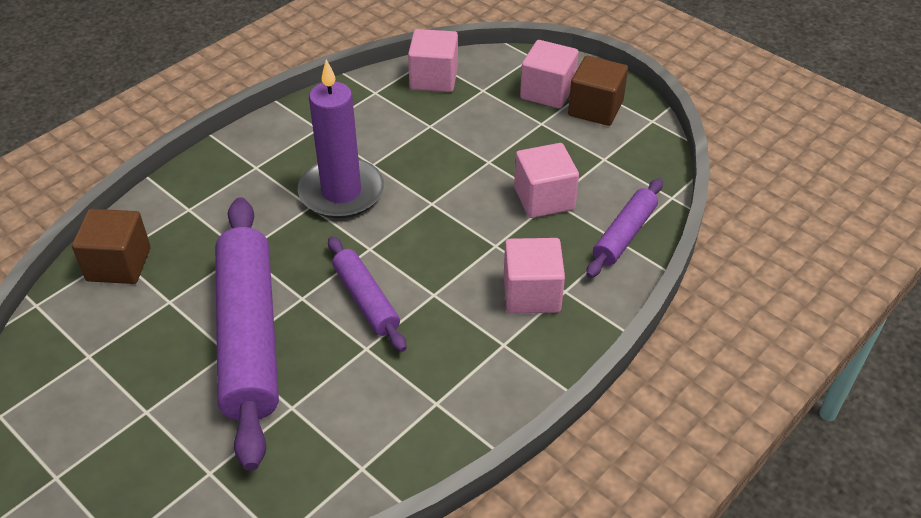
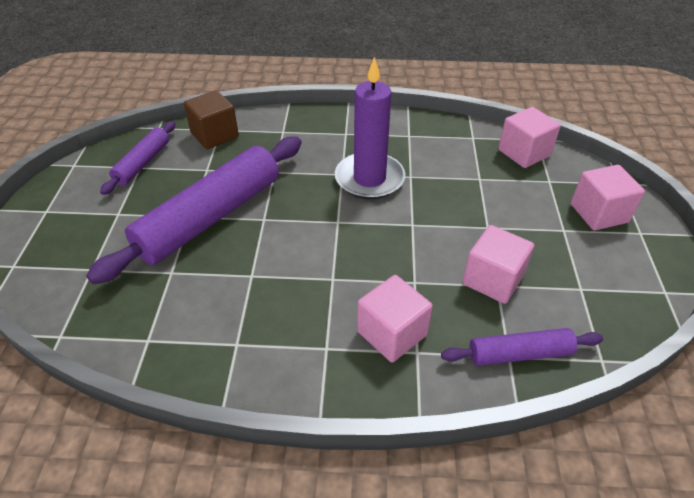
camera: 50 degrees right, 0 degrees up
(366, 300) = (292, 249): purple rolling pin -> purple rolling pin (143, 163)
(595, 108) = (624, 250): brown cube -> none

